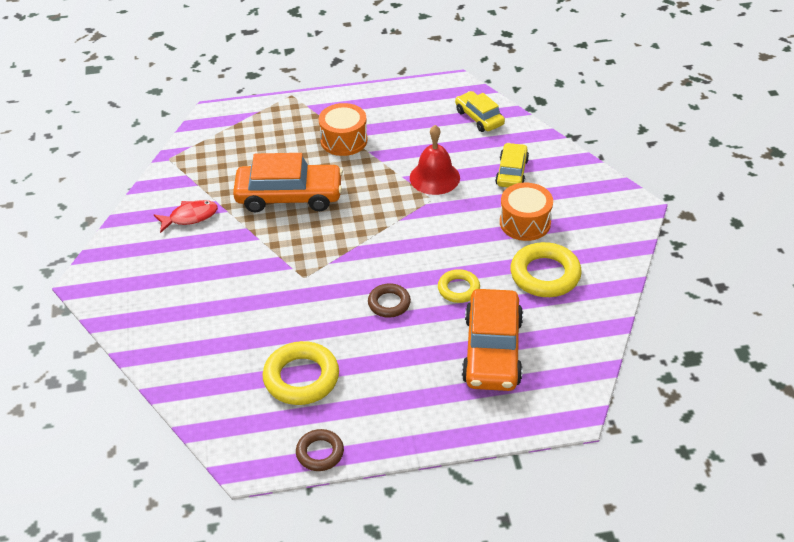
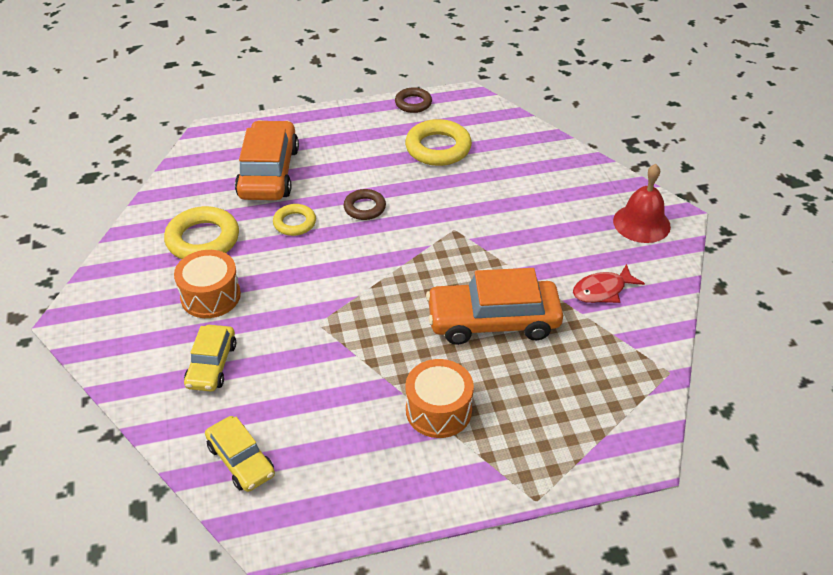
camera: 175 degrees right, 0 degrees up
(434, 177) = (313, 353): red bell -> red bell (641, 223)

